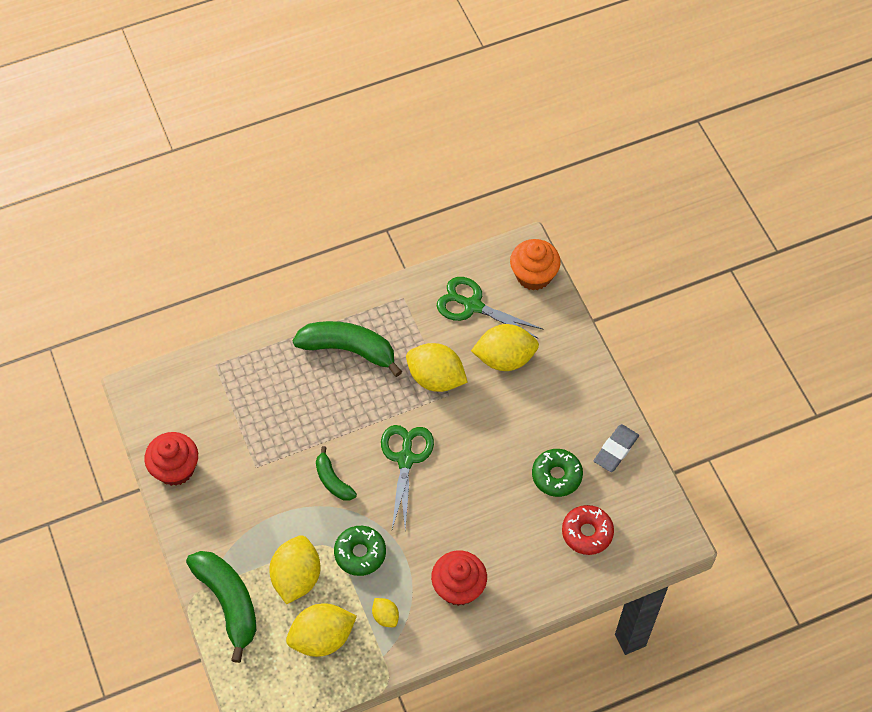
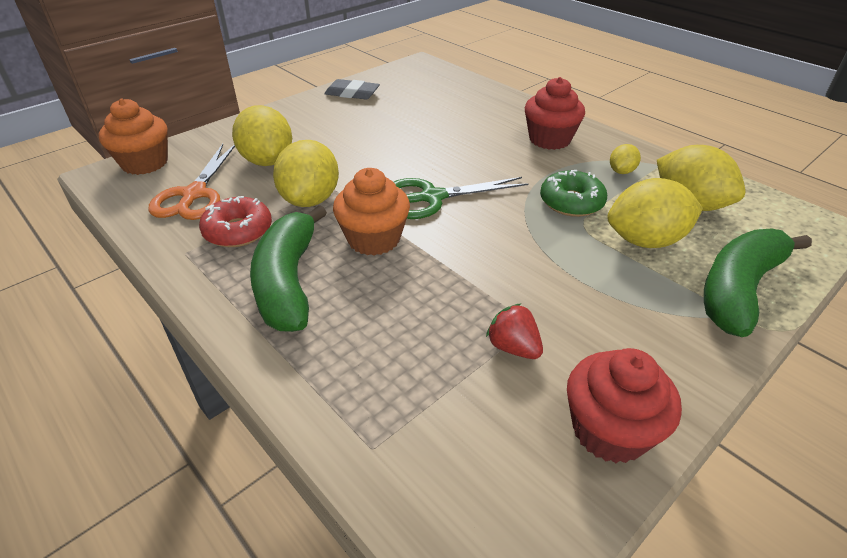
camera: 110 degrees left, 20 degrees down
(244, 449) = (513, 347): none -> red strawberry
(332, 480) = (498, 245): green banana -> none
(371, 406) = (374, 239): none -> orange cupcake
(473, 306) = (194, 194): green scissors -> orange scissors
(556, 476) = (395, 113): green donut -> none
(587, 533) = (442, 93): red donut -> red donut (238, 231)

